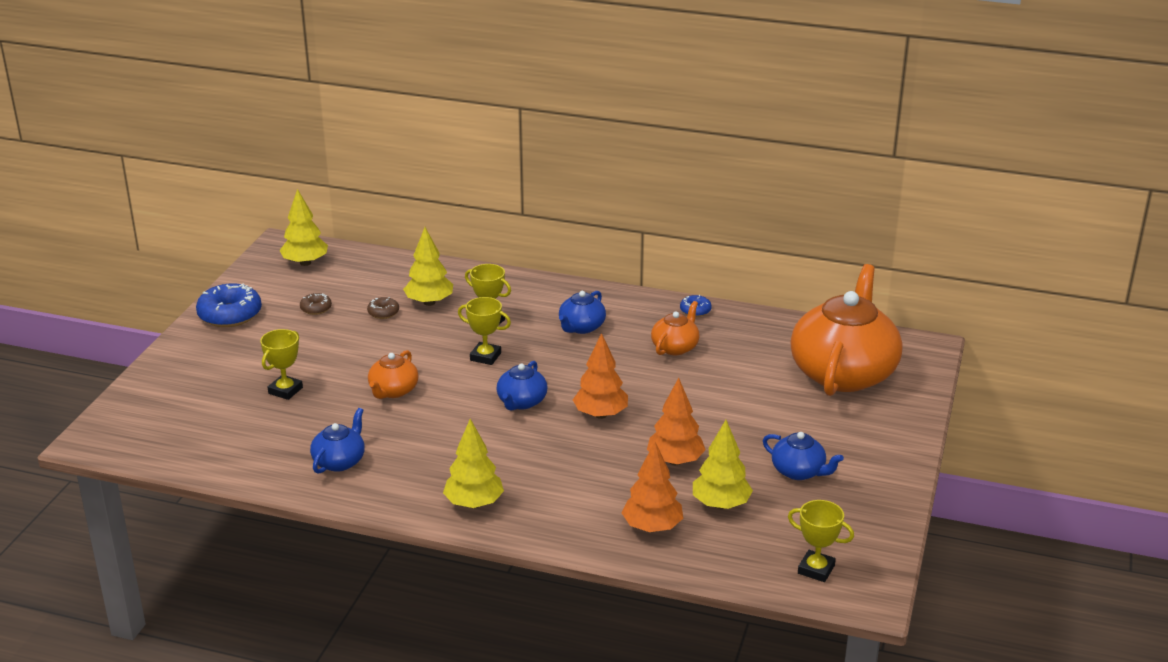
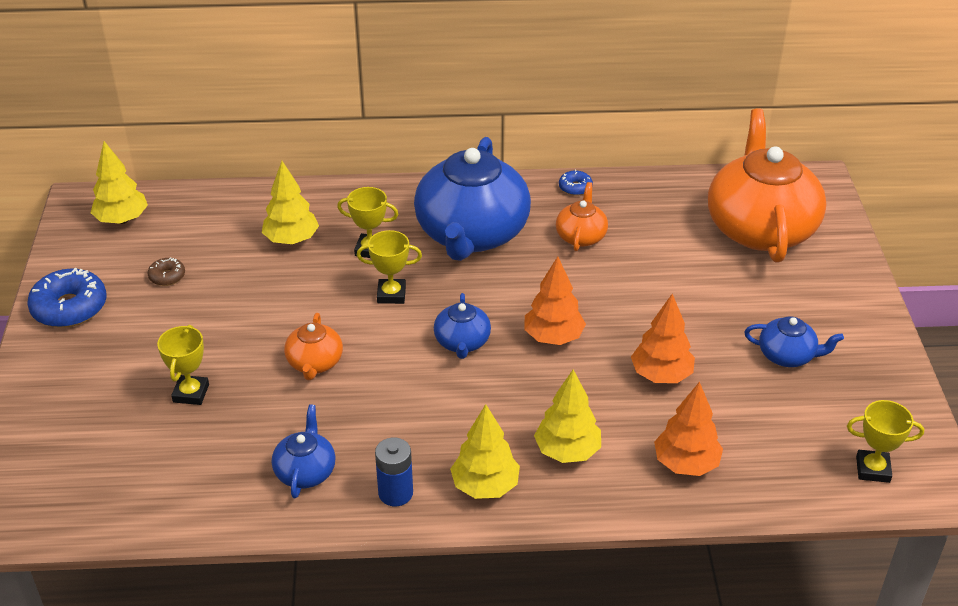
camera: 20 degrees left, 10 degrees up
(383, 312) = (247, 264): brown donut -> none
(400, 491) = (395, 493): none -> blue battery
(581, 327) = (471, 234): blue teapot -> blue teapot, size x2.21
(720, 504) = (736, 416): yellow tree -> yellow tree (567, 451)

